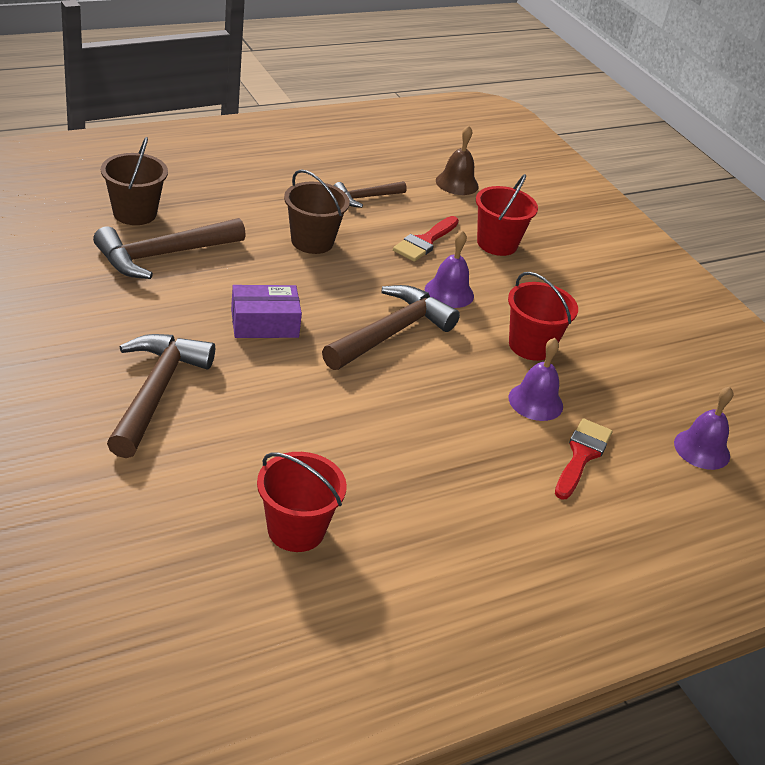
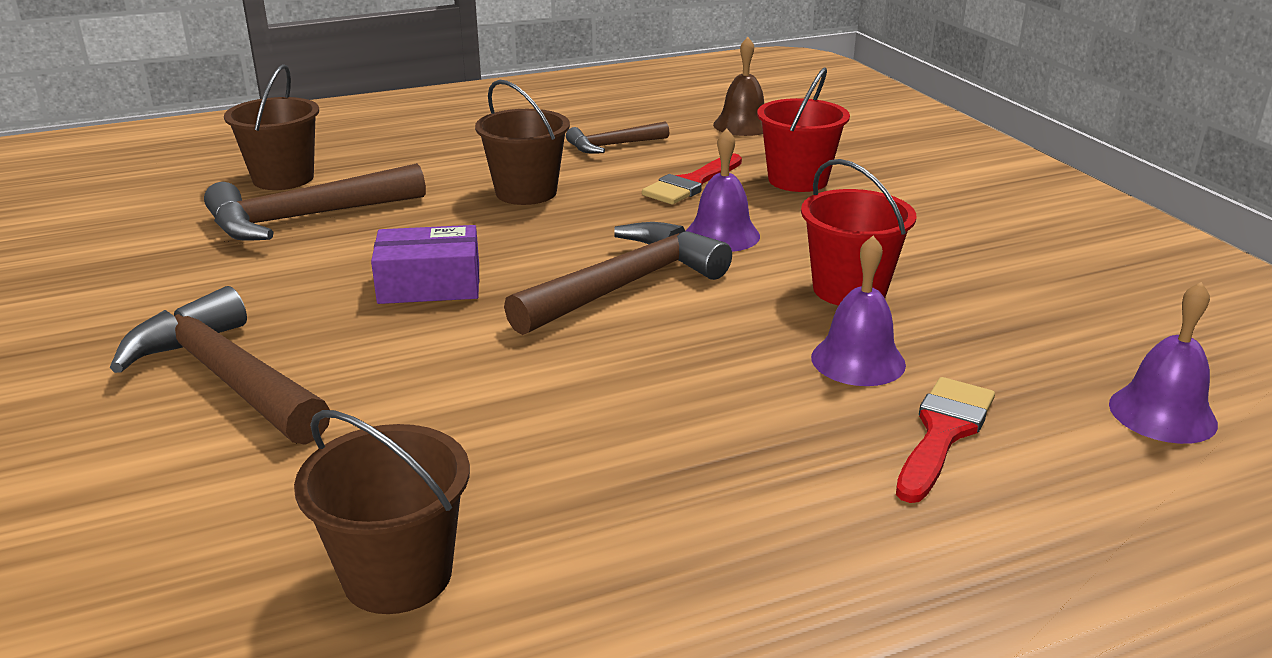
camera: 10 degrees right, 10 degrees down
(156, 391) = (226, 377): brown hammer -> brown hammer turned 60 degrees counterclockwise
(296, 530) = (397, 575): red bucket -> brown bucket

